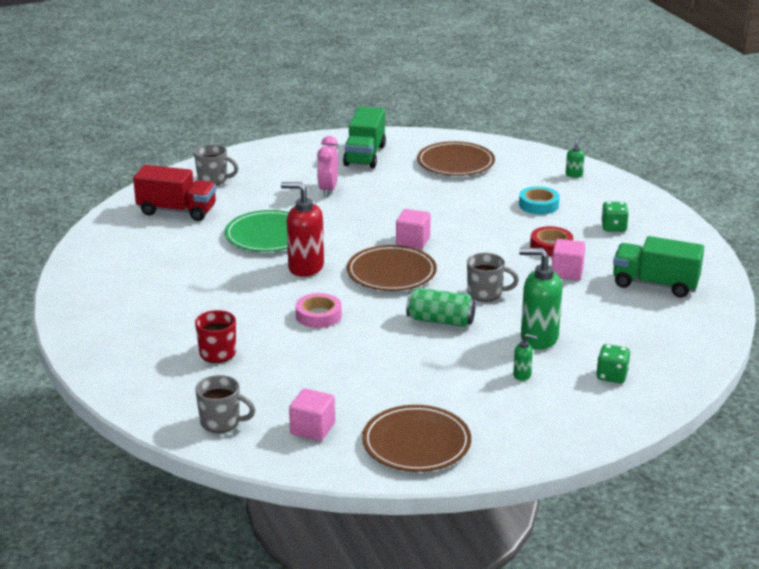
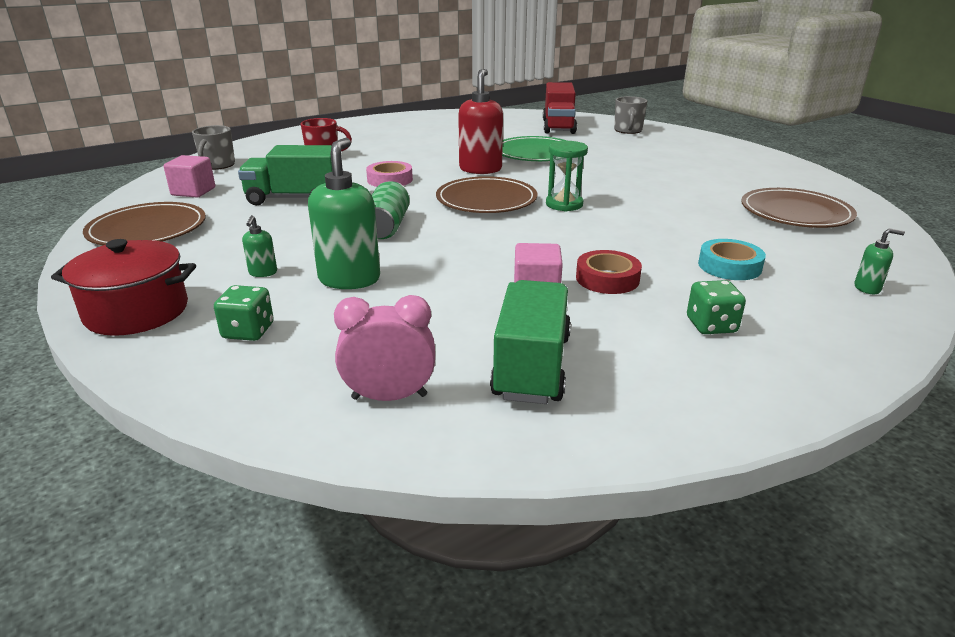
camera: 80 degrees right, 0 degrees up
(328, 189) = (651, 165): pink clock -> pink clock (389, 397)
(365, 155) = (752, 172): green truck -> green truck (295, 198)
(413, 241) = (564, 204): pink cube -> green hourglass
(486, 293) = (456, 245): grey mug -> none
(580, 424) = (137, 312): none -> red pot

